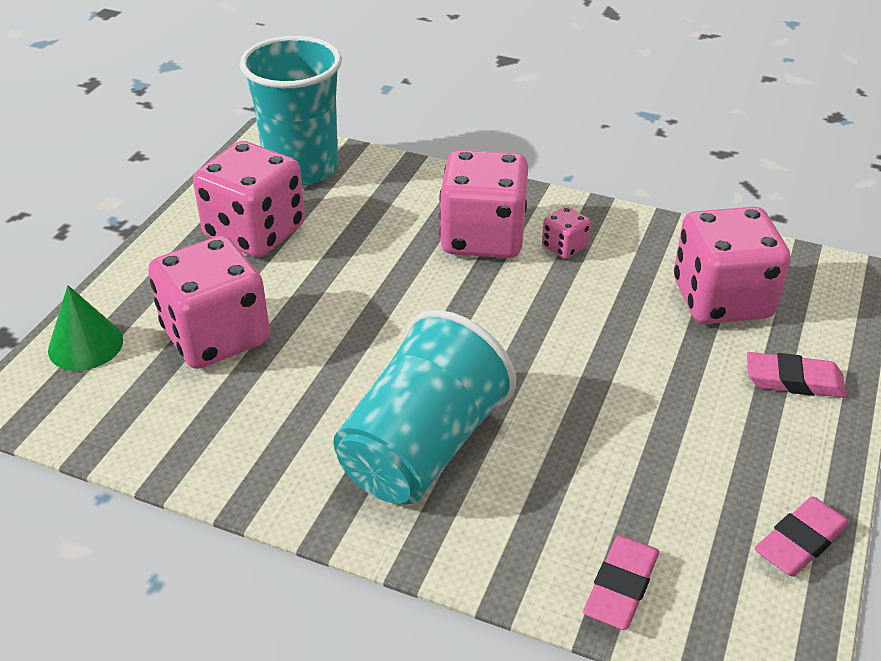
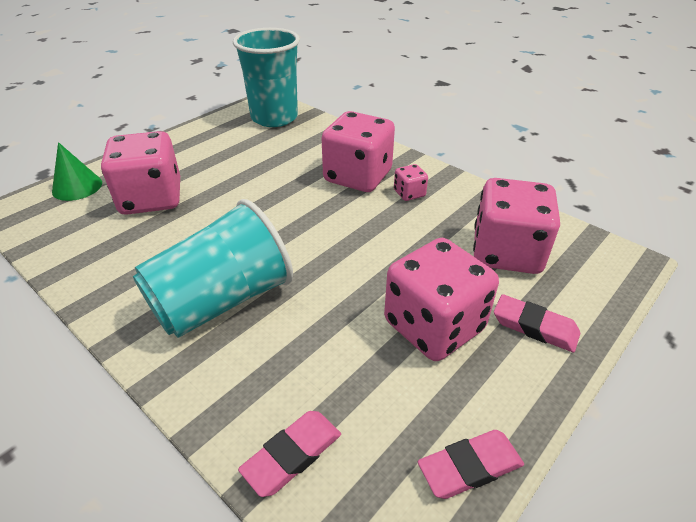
camera: 20 degrees right, 0 degrees up
(255, 232) = (220, 146): pink dice -> pink dice (434, 326)

